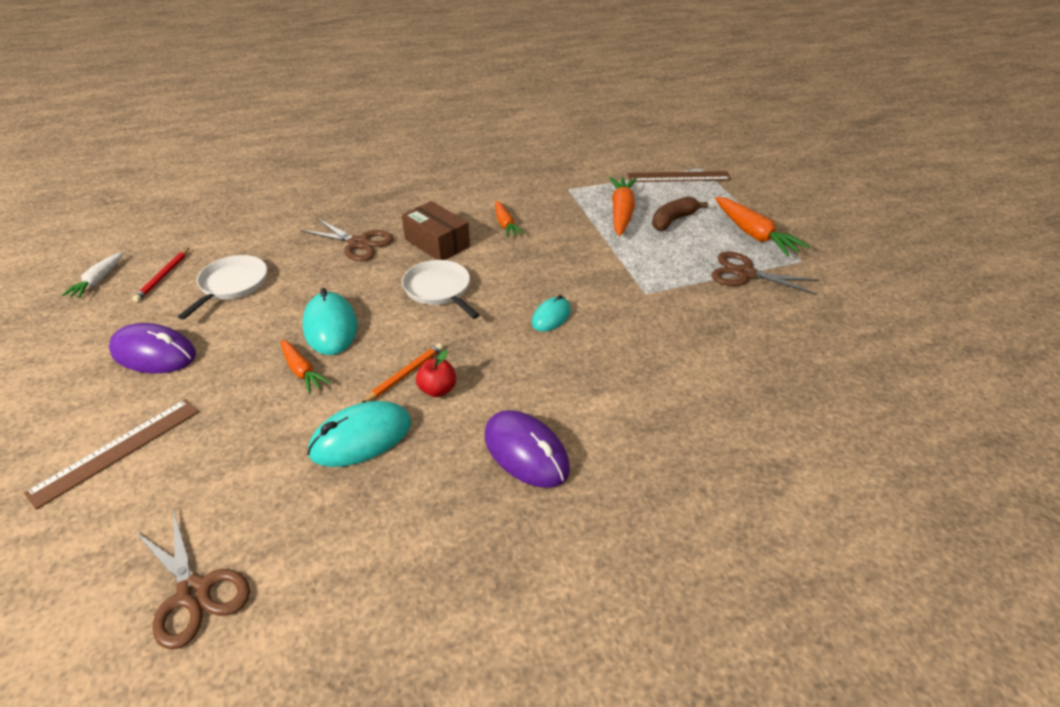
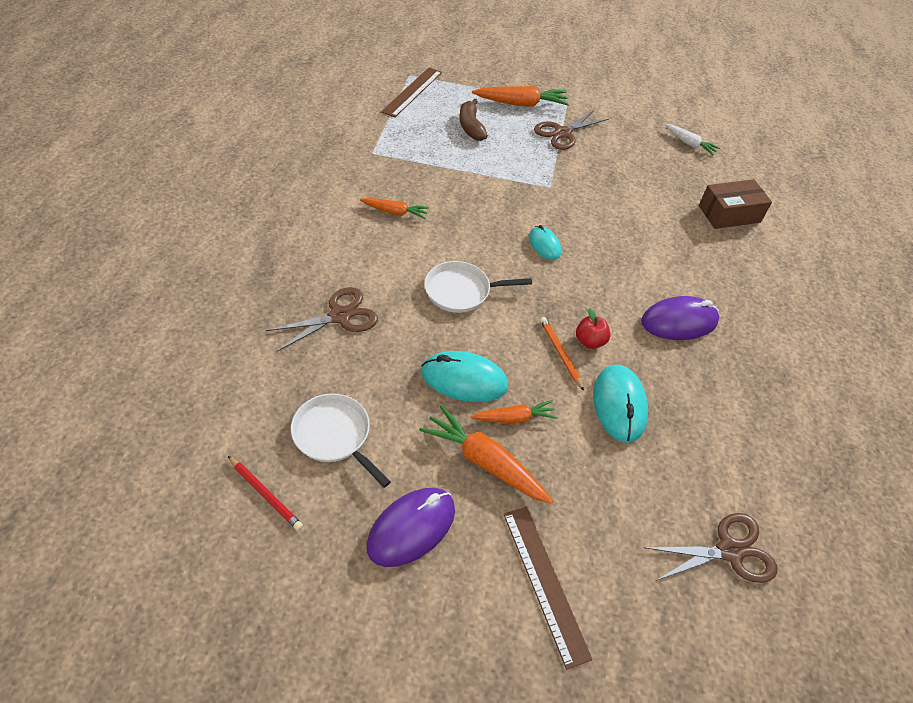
camera: 65 degrees left, 10 degrees up
(98, 281) = (219, 563): white carrot -> white carrot (689, 143)
(437, 243) = (387, 264): brown box -> brown box (729, 214)
(621, 212) = (436, 145): orange carrot -> orange carrot (485, 462)

